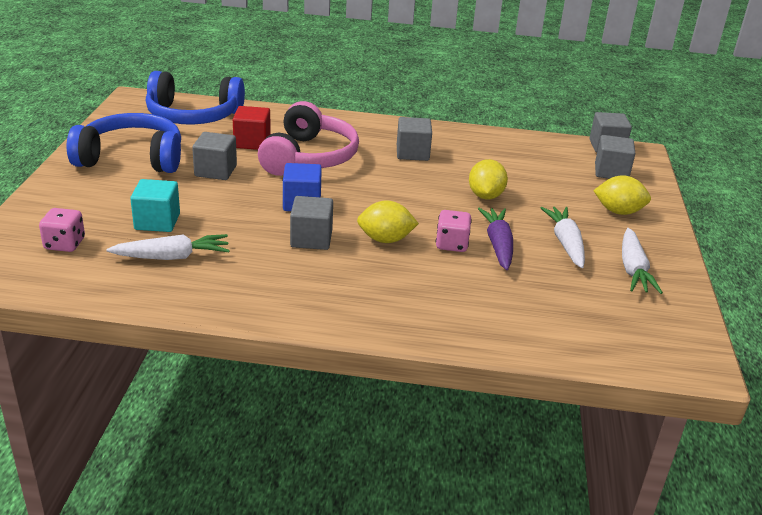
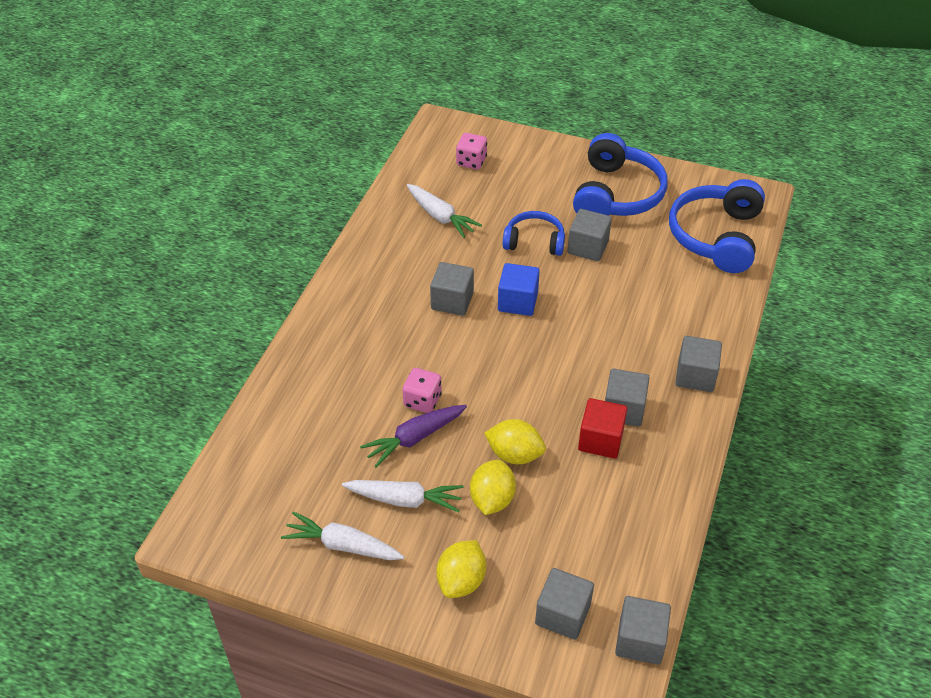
camera: 105 degrees right, 15 degrees up
(157, 221) = (497, 209): turquoise cube -> none
(173, 257) = (441, 217): white carrot -> white carrot turned 45 degrees counterclockwise
(210, 198) = (534, 241): none -> blue headphones
(252, 142) = (651, 277): red cube -> red cube (600, 440)
(309, 157) = (615, 318): pink headphones -> none
(364, 127) = (695, 376): none -> grey cube
(385, 239) = (441, 352): yellow lemon -> yellow lemon (492, 499)
(498, 245) = (414, 438): purple carrot -> purple carrot turned 135 degrees clockwise

